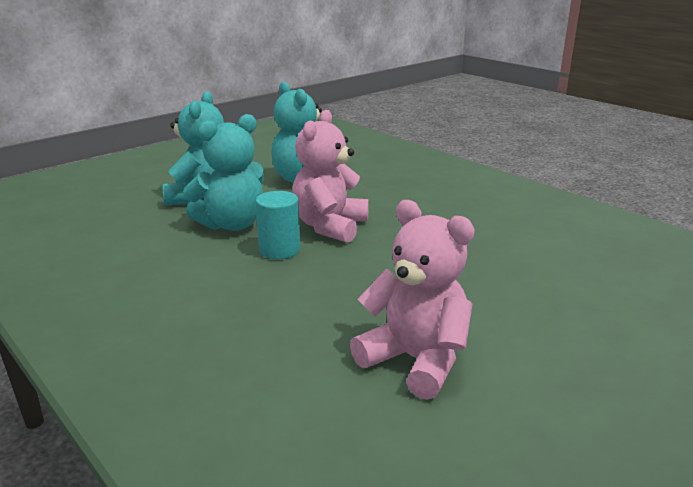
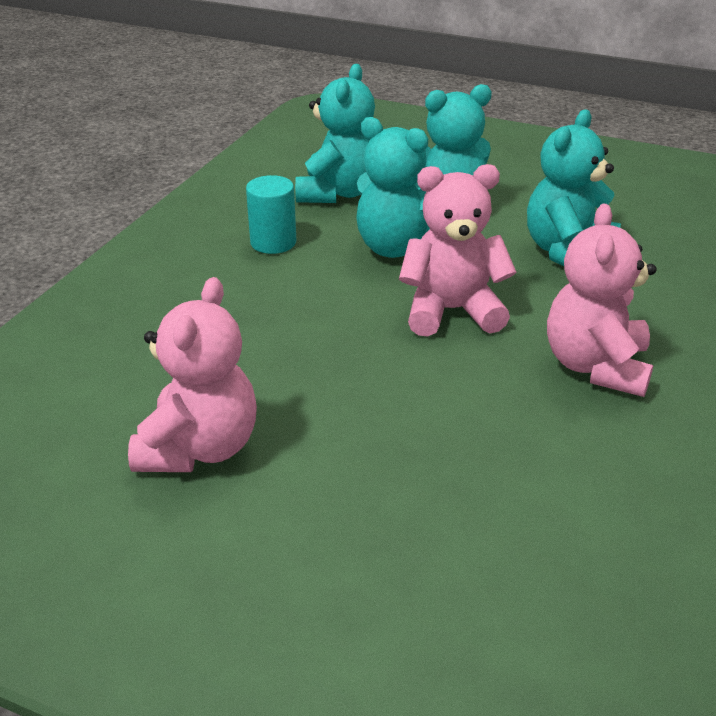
camera: 65 degrees right, 10 degrees up
(122, 226) = (338, 193): none -> turquoise teddy bear
(279, 250) = (364, 296): turquoise cylinder -> turquoise cylinder (273, 242)
(424, 204) = (596, 366): none -> pink teddy bear

